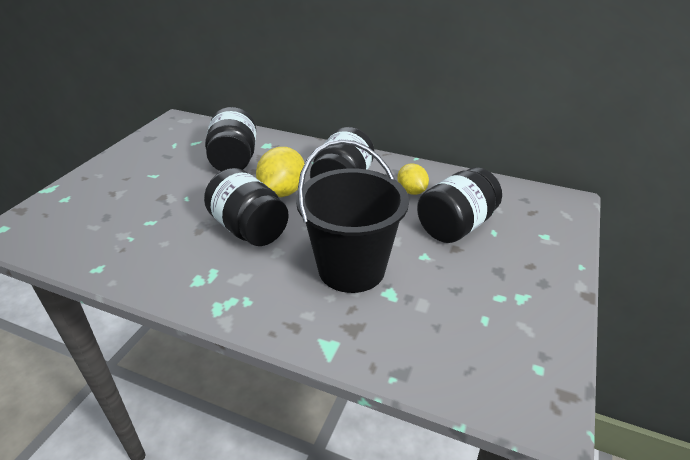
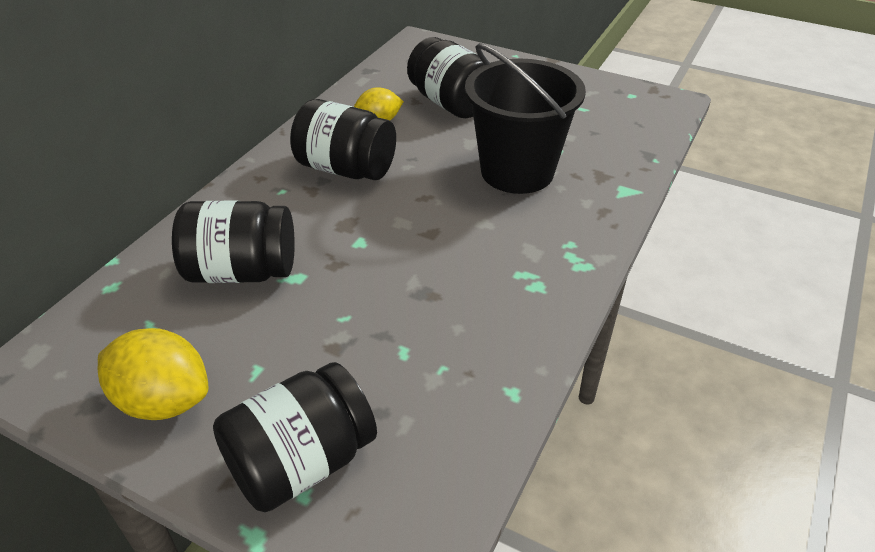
camera: 85 degrees left, 5 degrees up
(249, 229) = (437, 247): black jar -> black jar (301, 463)
(283, 192) = (352, 219): yellow lemon -> yellow lemon (163, 401)

